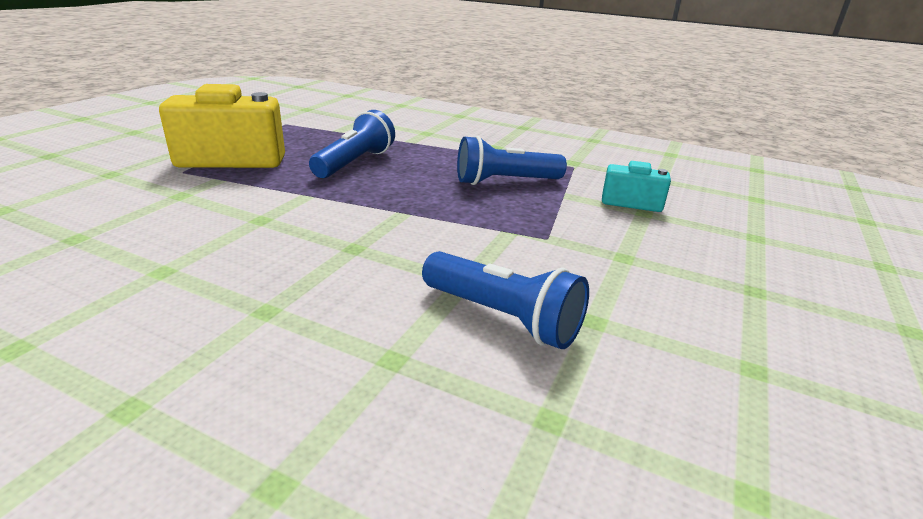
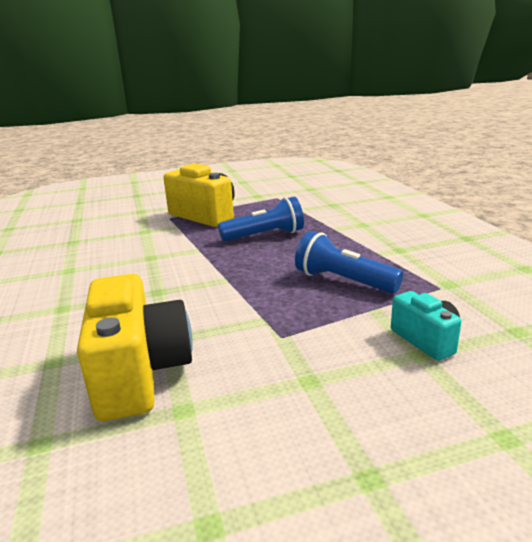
camera: 50 degrees right, 5 degrees down
(503, 317) = (140, 373): blue flashlight -> yellow camera

